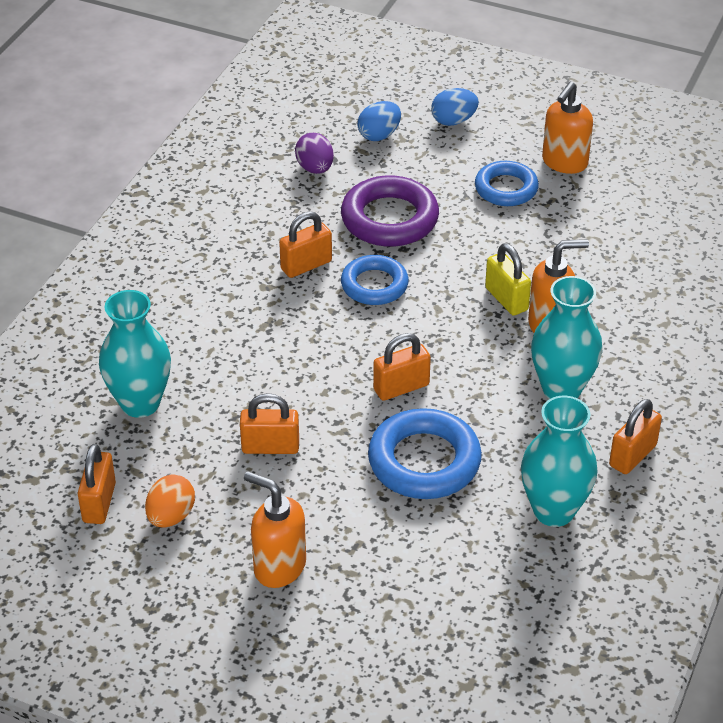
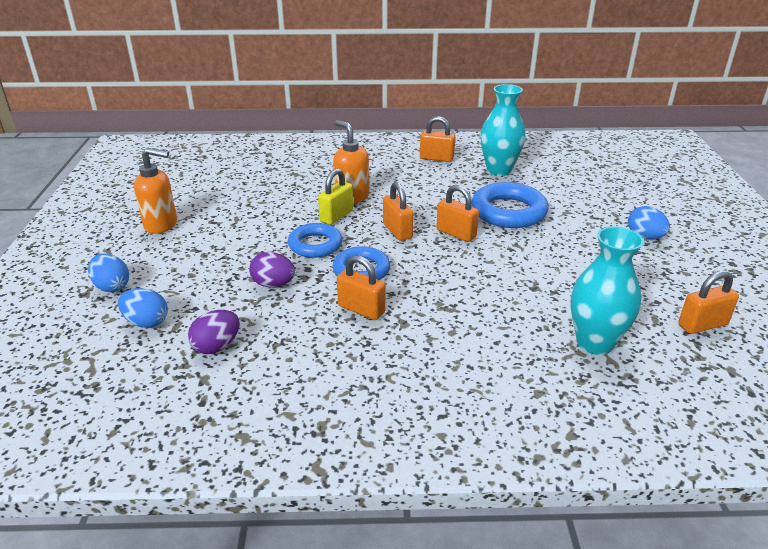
camera: 115 degrees left, 10 degrees down
(171, 516) = (668, 288): orange egg -> none
(270, 447) = (562, 267): orange padlock -> orange padlock (397, 231)
(279, 567) = (644, 237): orange soap dispenser -> blue egg
(389, 219) = (273, 284): purple ring -> purple egg
(506, 189) = (206, 241): blue ring -> blue ring (315, 245)
(561, 389) = (405, 184): turquoise vase -> none

